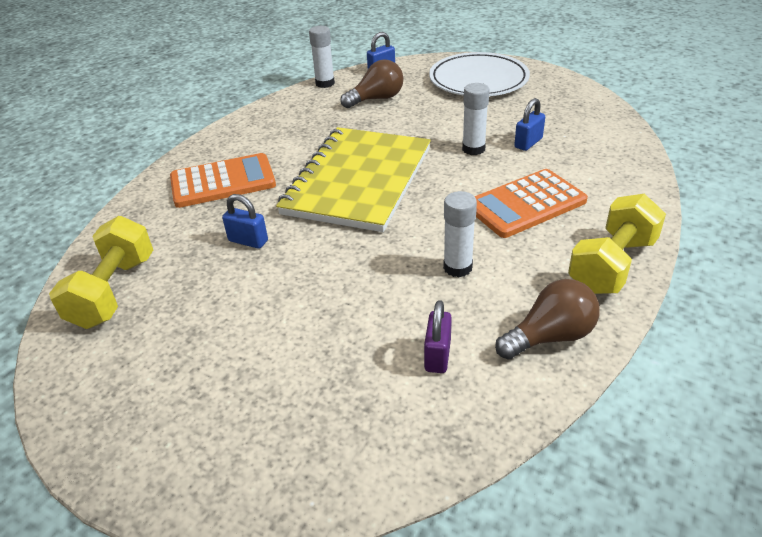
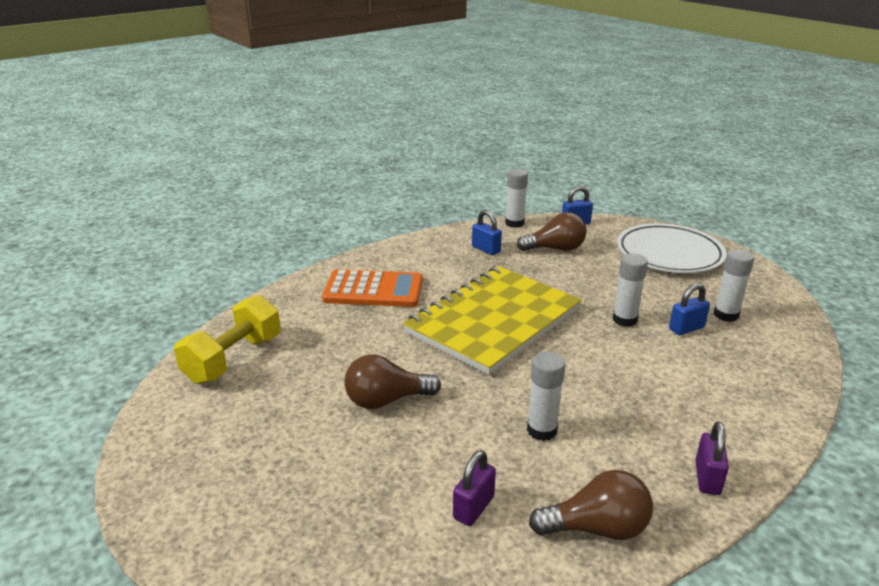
camera: 20 degrees right, 10 degrees down
(248, 241) = (365, 348): blue padlock -> blue padlock (486, 249)
(299, 284) = (386, 400): none -> brown light bulb
(525, 204) = (648, 388): orange calculator -> none
(553, 123) = (726, 315): none -> white glue stick
(612, 265) = (707, 478): yellow dumbbell -> purple padlock

